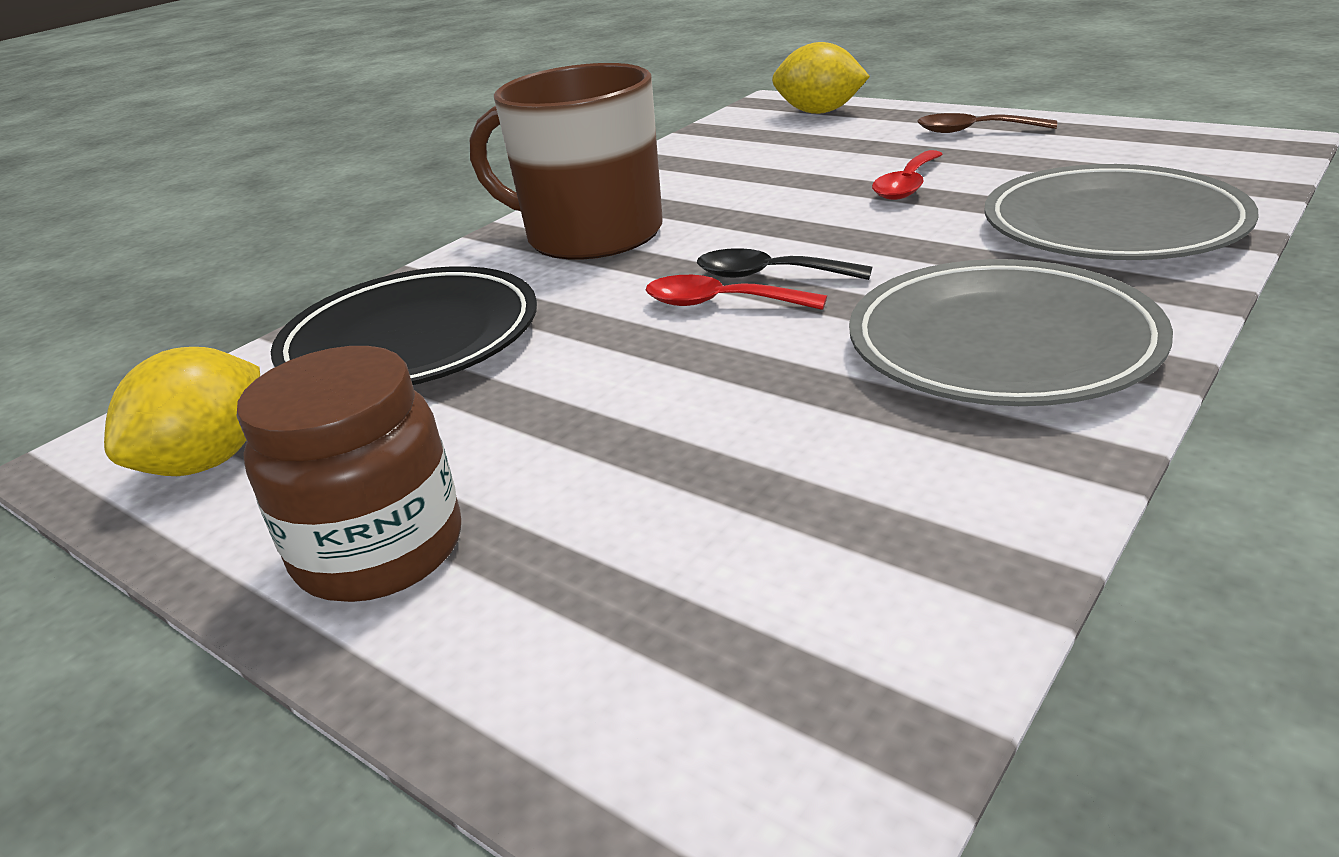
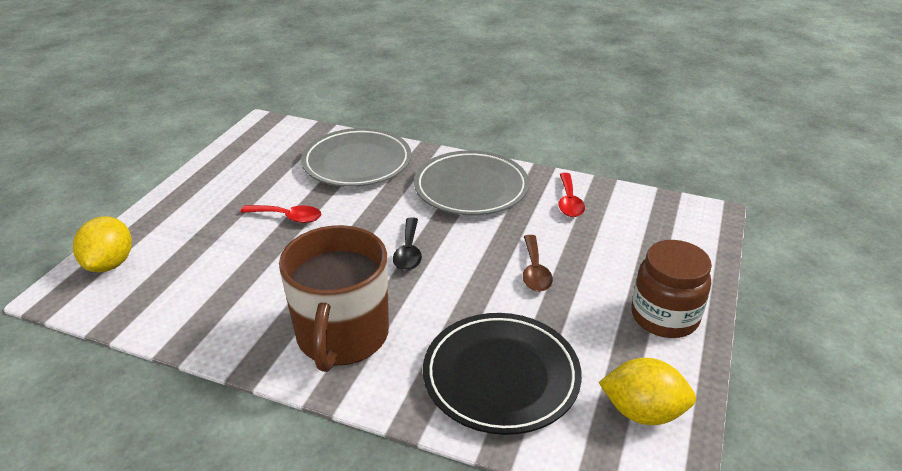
camera: 110 degrees left, 5 degrees up
(720, 303) = (442, 263): red spoon -> red spoon (569, 202)
(974, 131) = (199, 198): brown spoon -> brown spoon (535, 271)

